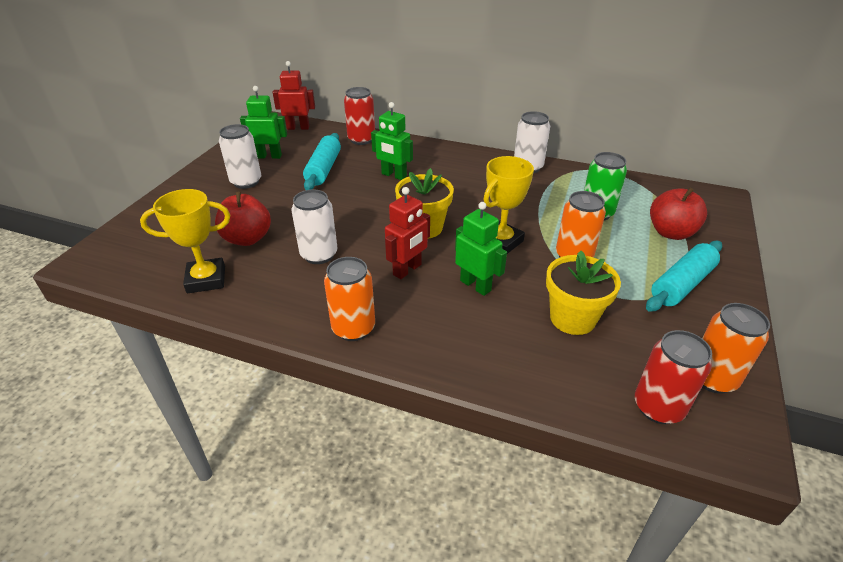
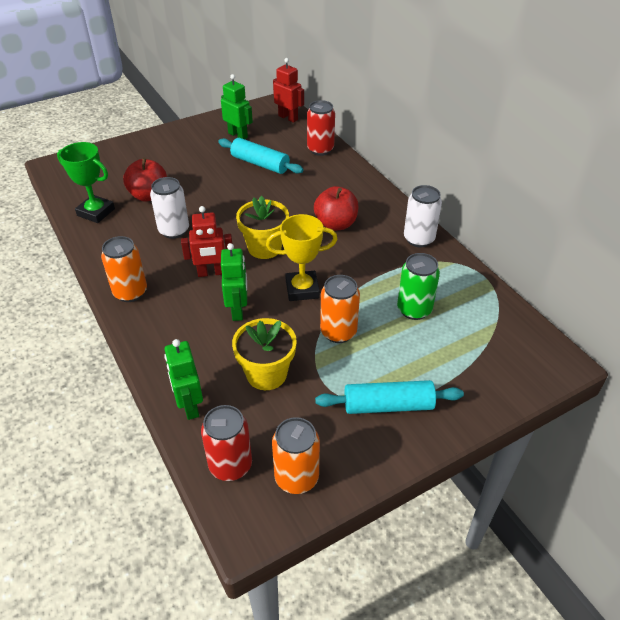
camera: 40 degrees right, 5 degrees up
(206, 279) = (96, 212): yellow trophy -> green trophy
(246, 182) = (198, 150): white can -> none
(324, 169) = (260, 164): turquoise rolling pin -> turquoise rolling pin turned 75 degrees clockwise
(393, 175) = (301, 193): green robot -> green robot (189, 406)
(670, 233) = (452, 362): red apple -> red apple (335, 224)

